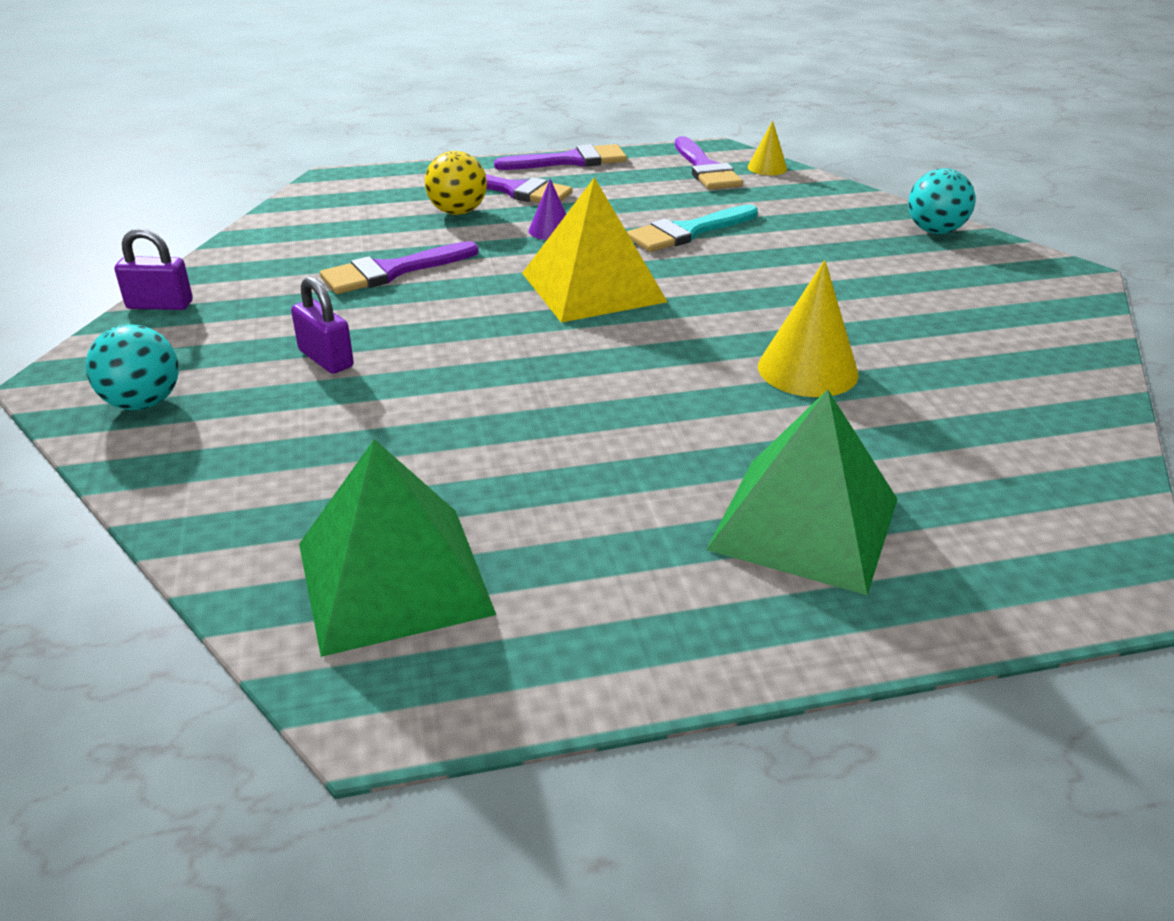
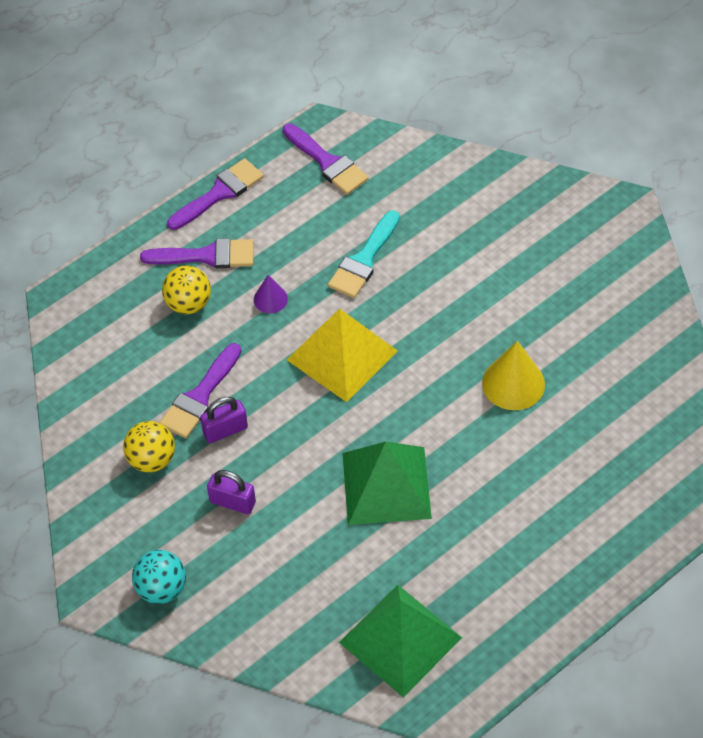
camera: 25 degrees left, 20 degrees up
(160, 305) = (80, 501): purple padlock -> purple padlock (225, 430)
(279, 299) = (152, 459): none -> yellow ball
(767, 168) = (371, 141): yellow cone -> none
(804, 523) = (568, 511): green pyramid -> green pyramid (386, 485)
(935, 231) = (524, 187): turquoise ball -> none

